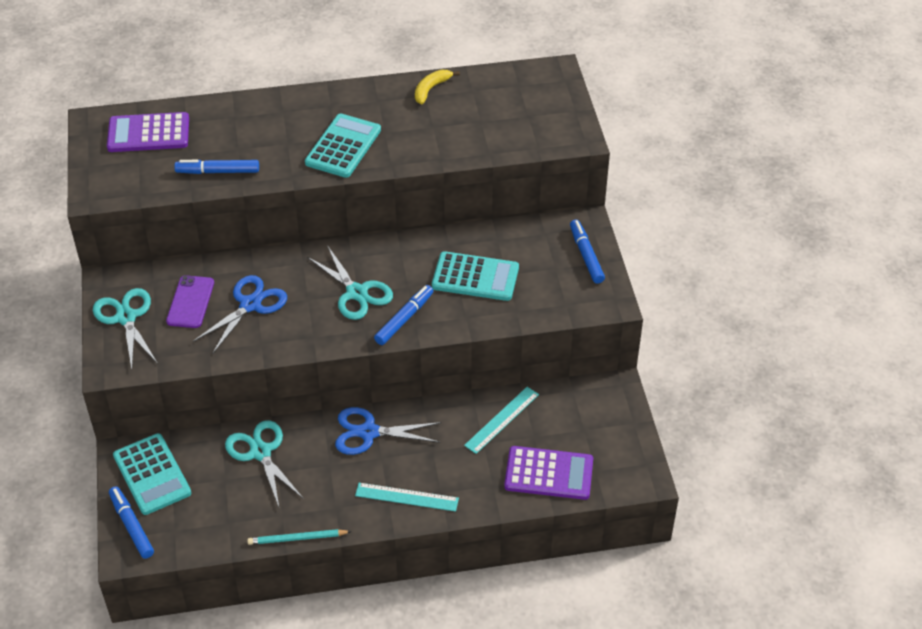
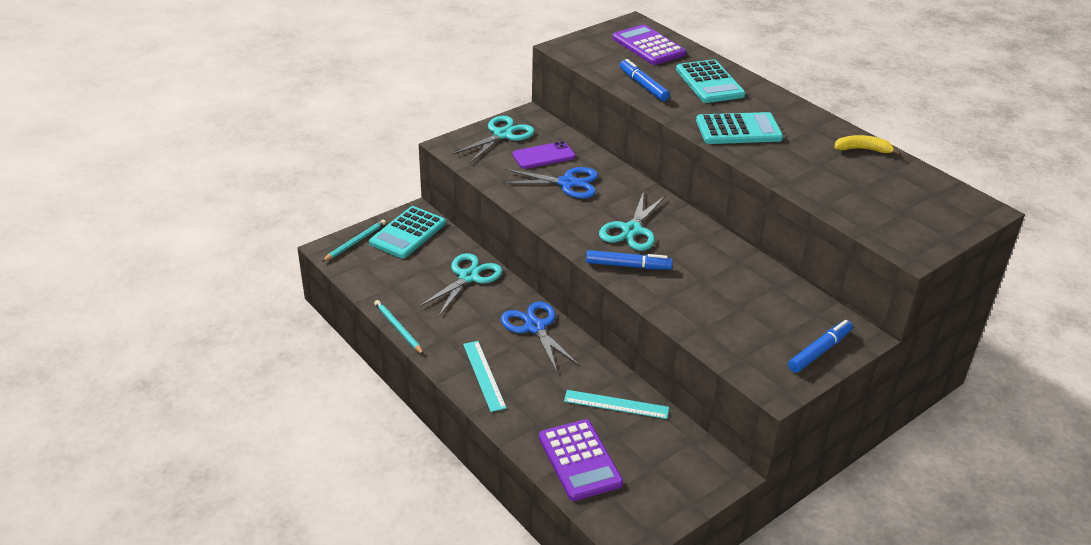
camera: 60 degrees right, 10 degrees down
(132, 526) = (355, 242): blue marker -> turquoise pencil
(475, 277) = (717, 289): turquoise calculator -> turquoise calculator (709, 82)

